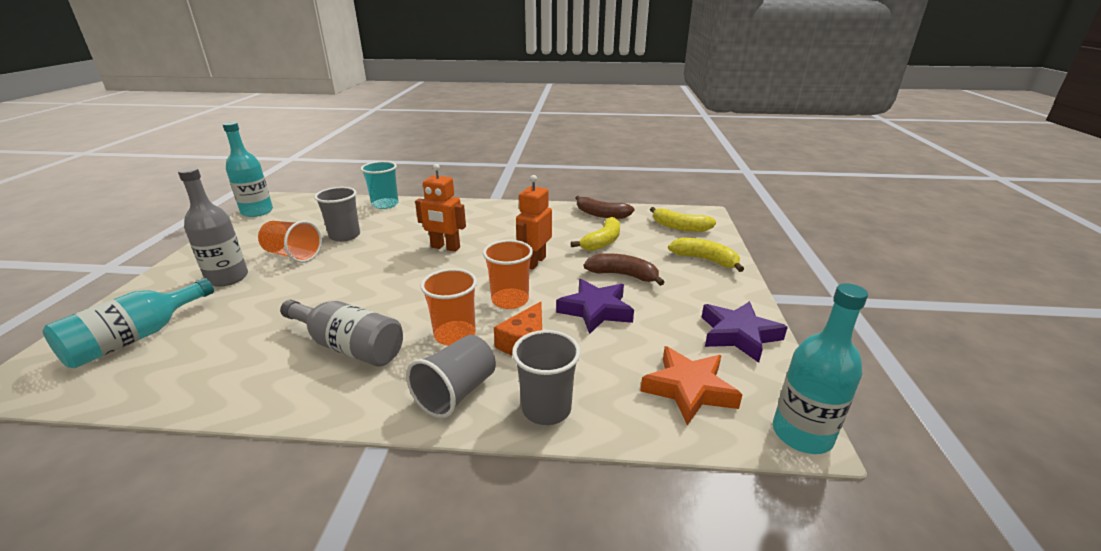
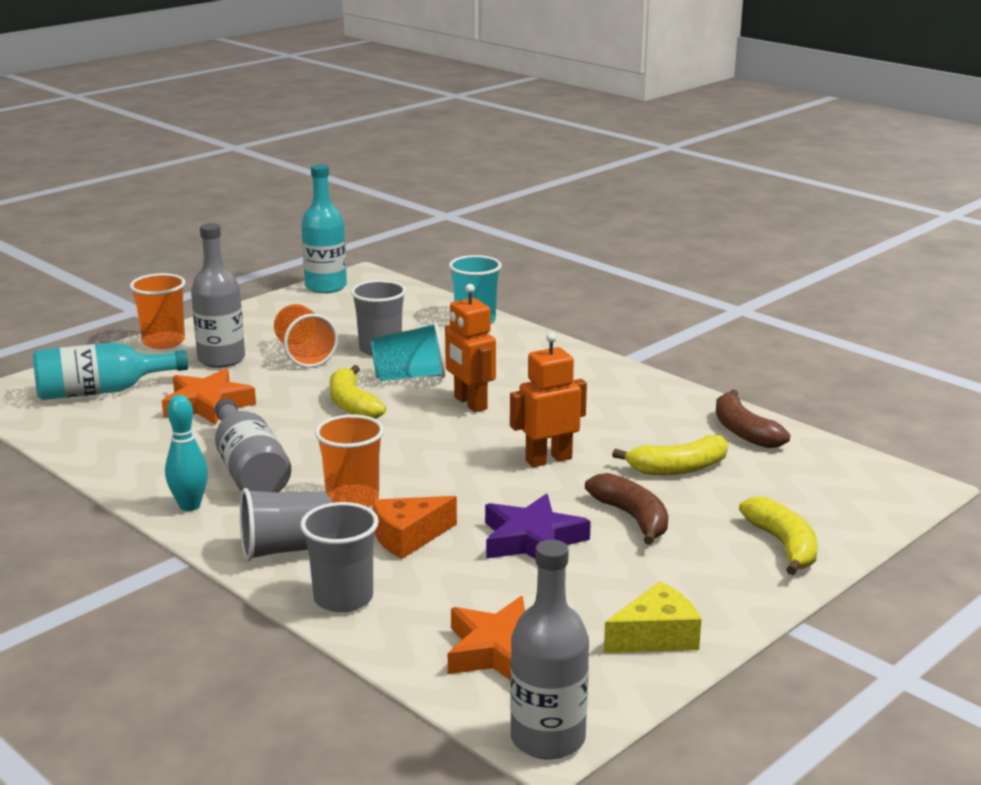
camera: 40 degrees right, 5 degrees down
(253, 313) = (208, 404): none -> orange star
(332, 397) = (190, 506): none -> turquoise bowling pin
(386, 245) = (409, 377): none -> turquoise cup
(510, 300) = (455, 490): orange cup -> orange cup (163, 342)
(680, 227) = (833, 491): yellow banana -> yellow banana (352, 405)
(738, 335) = (656, 636): purple star -> yellow cheese
(802, 434) = (548, 738): turquoise bottle -> grey bottle

